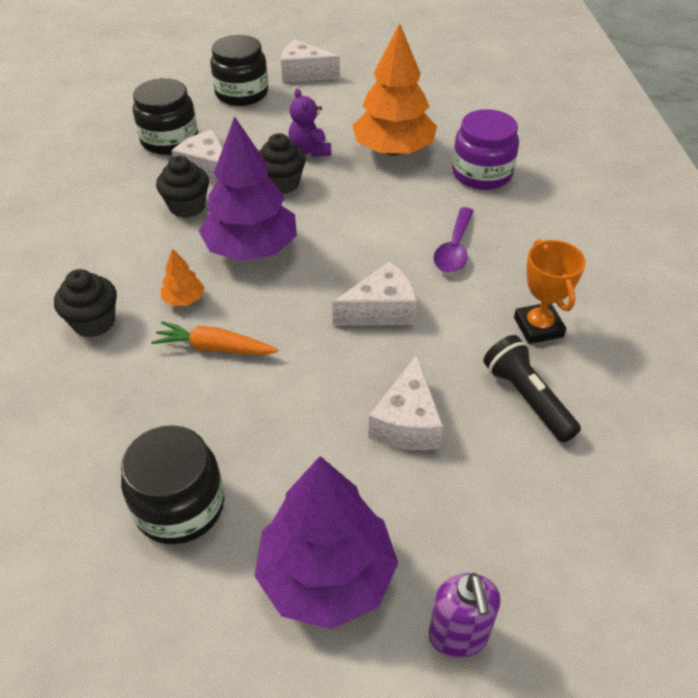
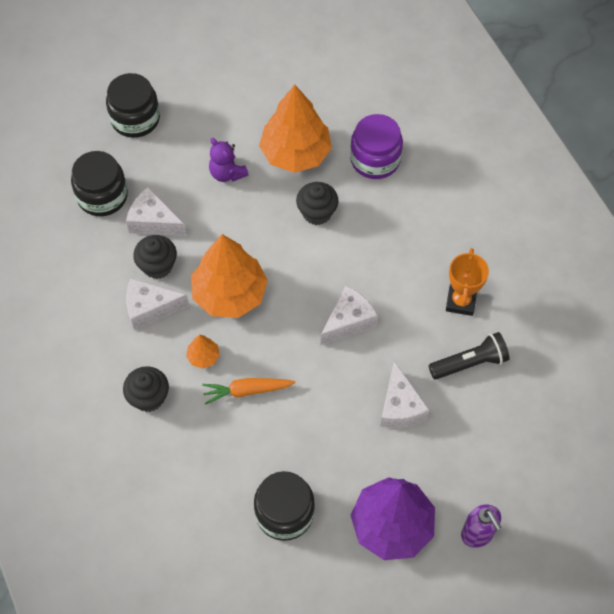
camera: 20 degrees left, 15 degrees up
(251, 249) = (229, 294): purple tree -> orange tree
(282, 183) = (221, 218): black cupcake -> black cupcake (317, 213)
(304, 73) = (179, 76): white cheese -> white cheese (150, 308)
(454, 249) = (380, 246): purple spoon -> none
(527, 398) = (470, 363): black flashlight -> black flashlight turned 120 degrees clockwise
(538, 327) = (460, 301): orange trophy -> orange trophy turned 45 degrees clockwise

